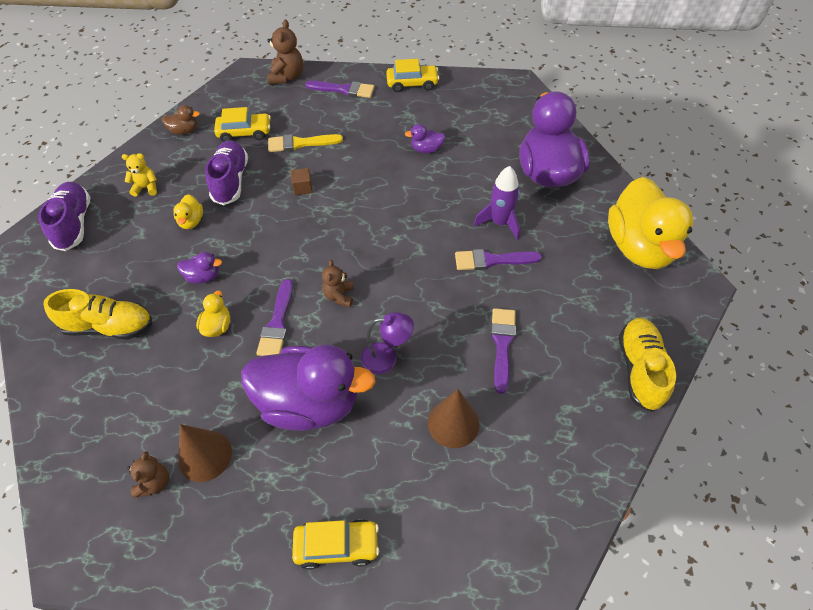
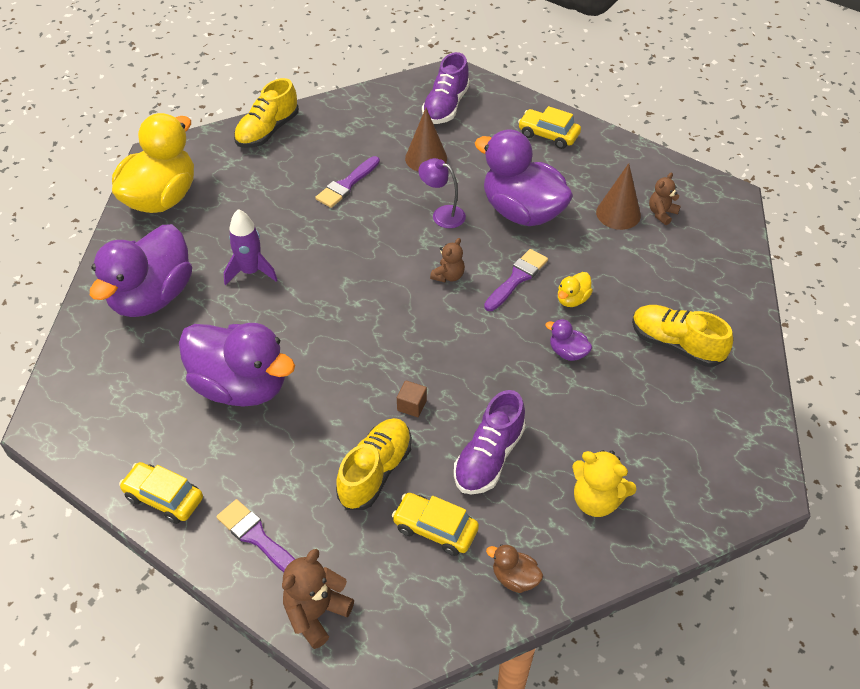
camera: 150 degrees left, 5 degrees down
(74, 224) = (698, 488): purple shoe -> purple shoe (446, 106)
(146, 187) = (596, 500): yellow teddy bear -> yellow teddy bear, size x1.54
(191, 221) = (557, 423): yellow duck -> none
(300, 143) = (375, 472): yellow brush -> yellow shoe
(426, 149) = (241, 386): purple duck -> purple duck, size x2.46
(492, 260) = (292, 244): purple brush -> none

